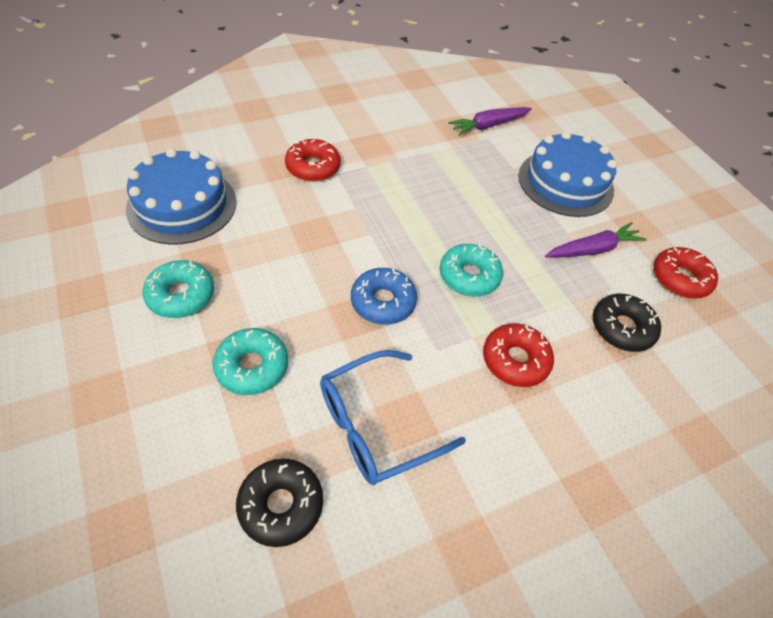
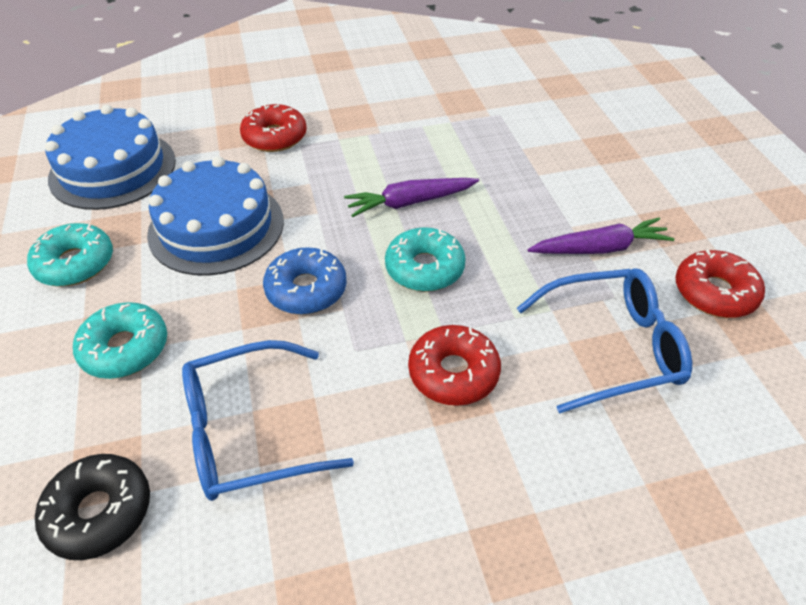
camera: 15 degrees right, 5 degrees down
(488, 125) = (504, 100): purple carrot -> purple carrot (410, 202)
(565, 183) = (586, 168): blue cake -> blue cake (216, 227)
(622, 328) = (613, 347): black donut -> blue glasses

